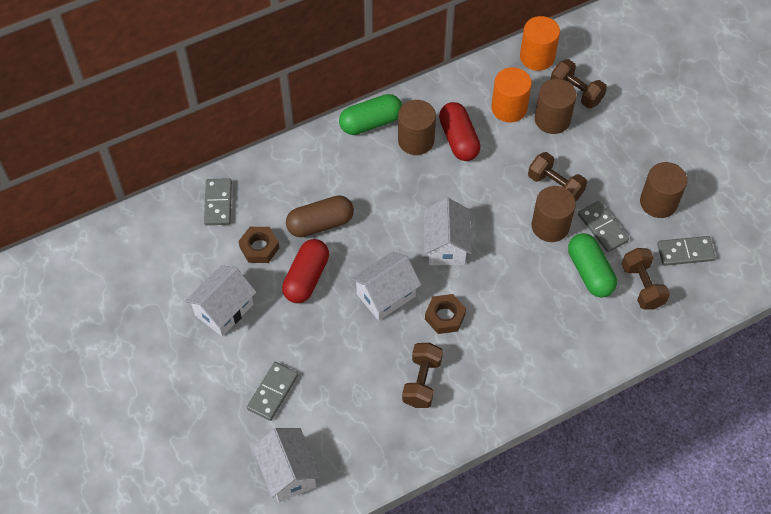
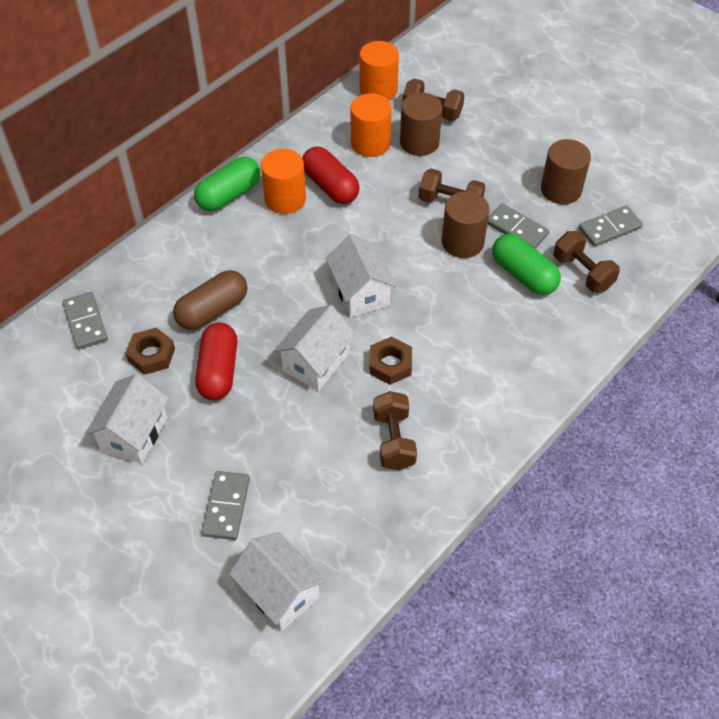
camera: 20 degrees left, 5 degrees down
(416, 140) = (285, 199): brown cylinder -> orange cylinder

